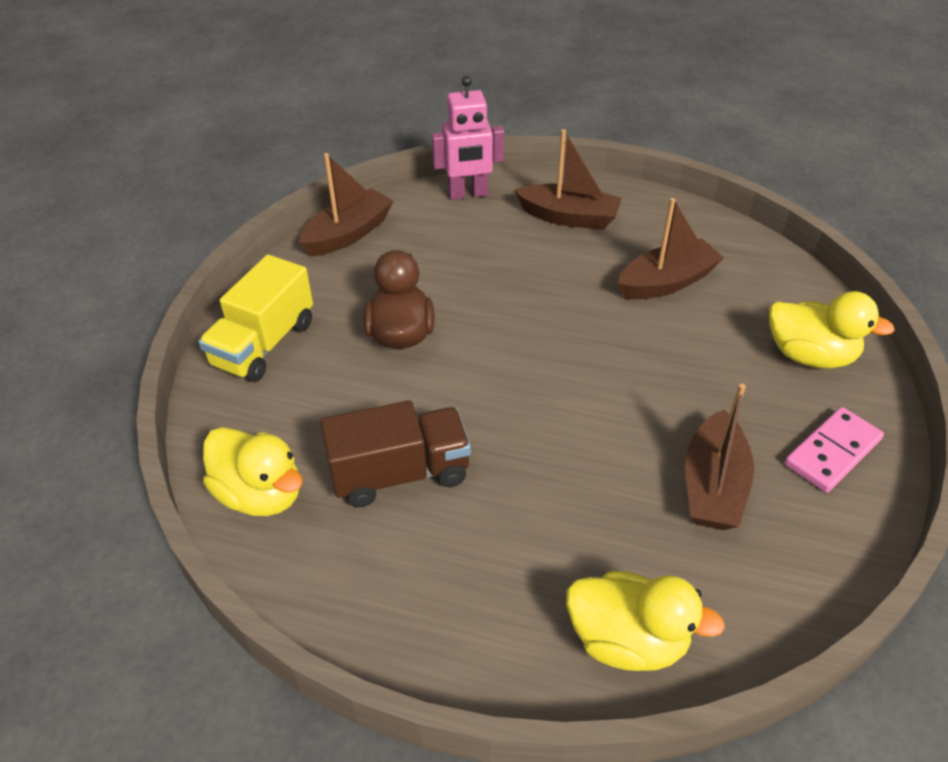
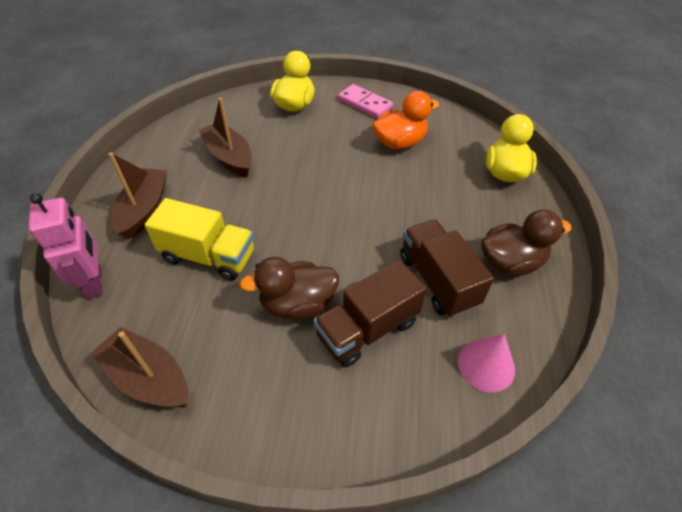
camera: 100 degrees left, 5 degrees up
(260, 494) = (486, 365): yellow duck -> pink cone
(264, 344) = (324, 414): yellow truck -> yellow truck (209, 256)
(348, 390) = (367, 329): none -> brown truck
(410, 575) = (510, 262): none -> brown duck
(713, 485) = (399, 143): brown boat -> orange duck

